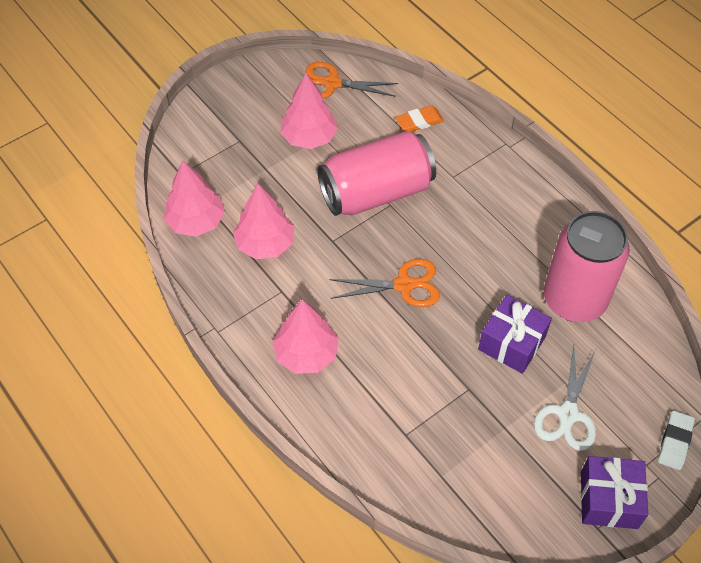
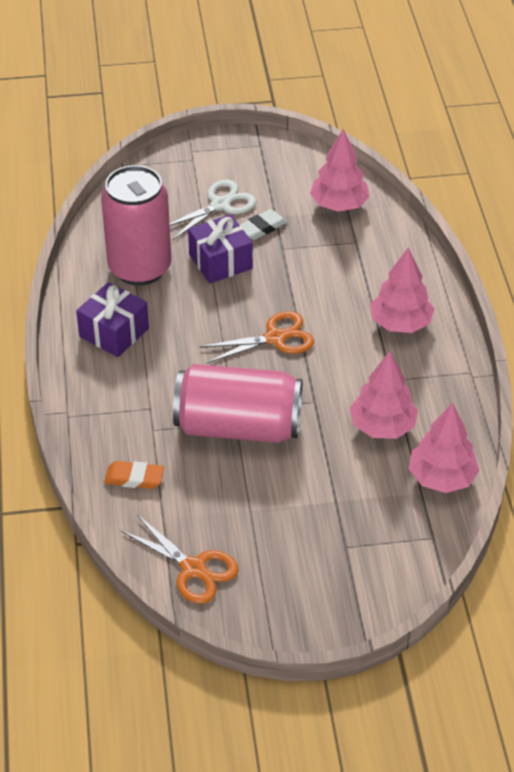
camera: 150 degrees left, 10 degrees down
(309, 137) = (266, 515): pink tree -> pink tree (339, 205)
(404, 285) = (275, 338): orange scissors -> orange scissors turned 135 degrees clockwise
(608, 500) = (238, 154): purple gift -> purple gift (114, 332)
(675, 442) = (159, 162): white eraser -> white eraser (262, 228)

